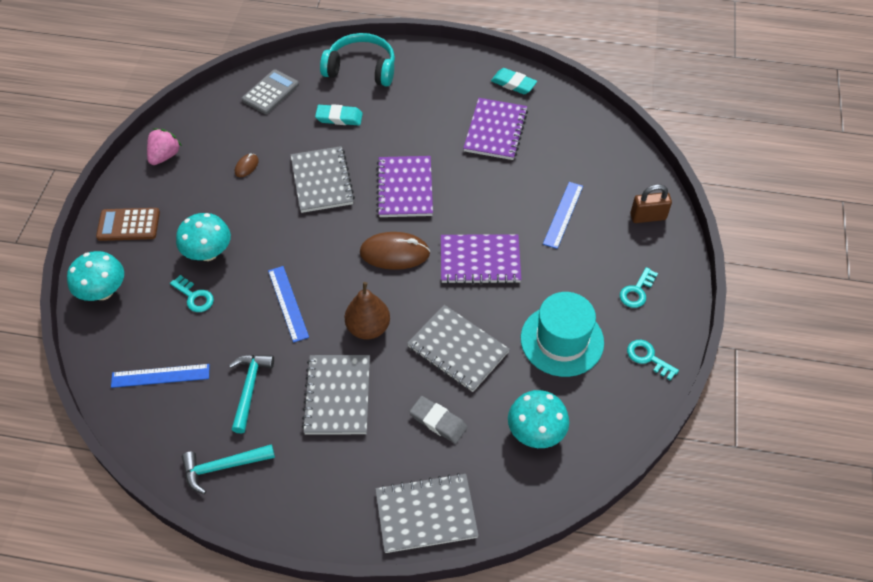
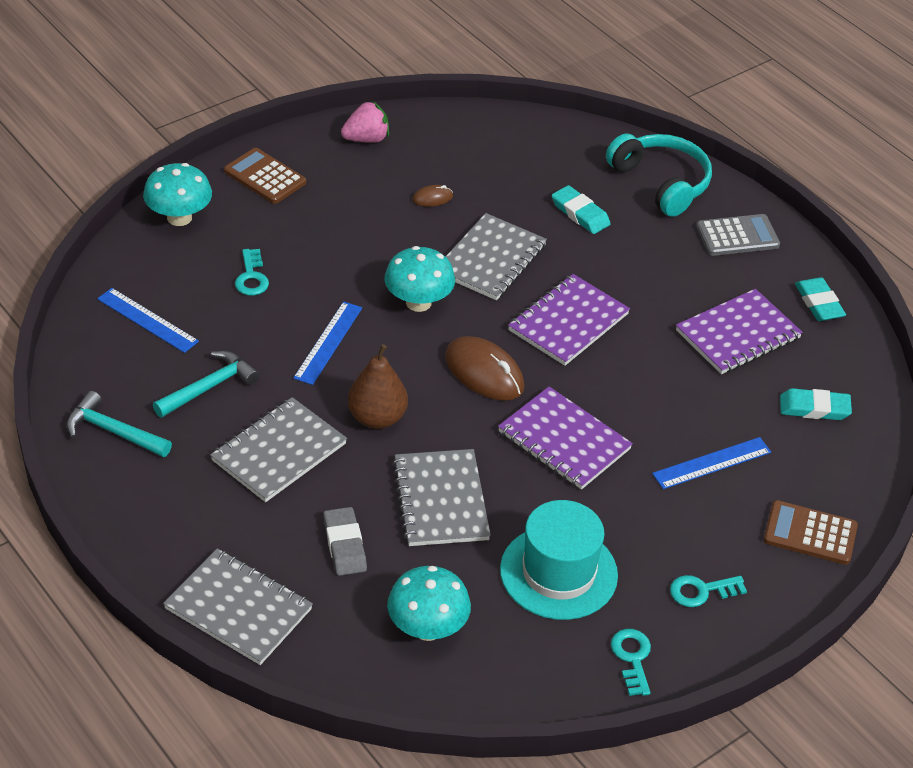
camera: 40 degrees right, 10 degrees down
(208, 253) = (307, 249): turquoise mushroom -> turquoise mushroom (418, 302)
(270, 92) = (537, 146): grey calculator -> grey calculator (737, 236)
(575, 145) = (814, 408): none -> turquoise eraser
(648, 217) = (810, 533): brown padlock -> brown calculator

